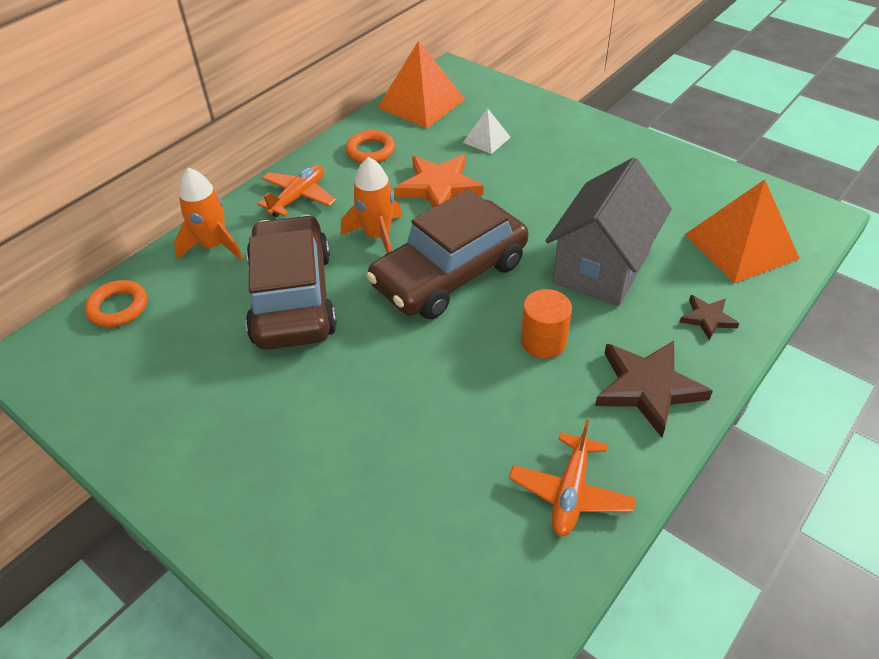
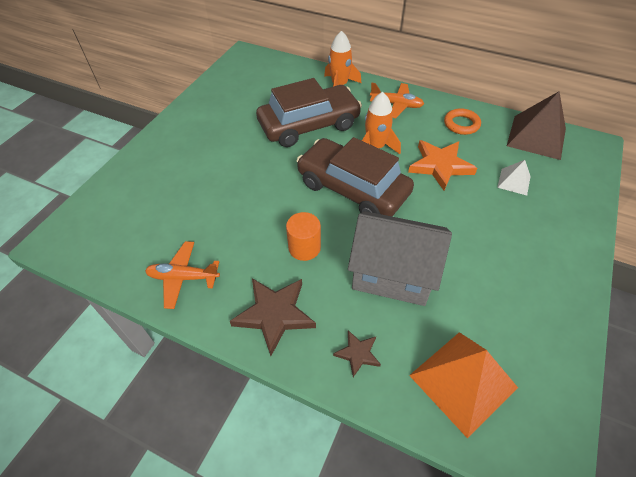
camera: 75 degrees right, 5 degrees up
(118, 307) = (283, 69): orange ring -> none
(421, 103) = (536, 137): orange pyramid -> brown pyramid

